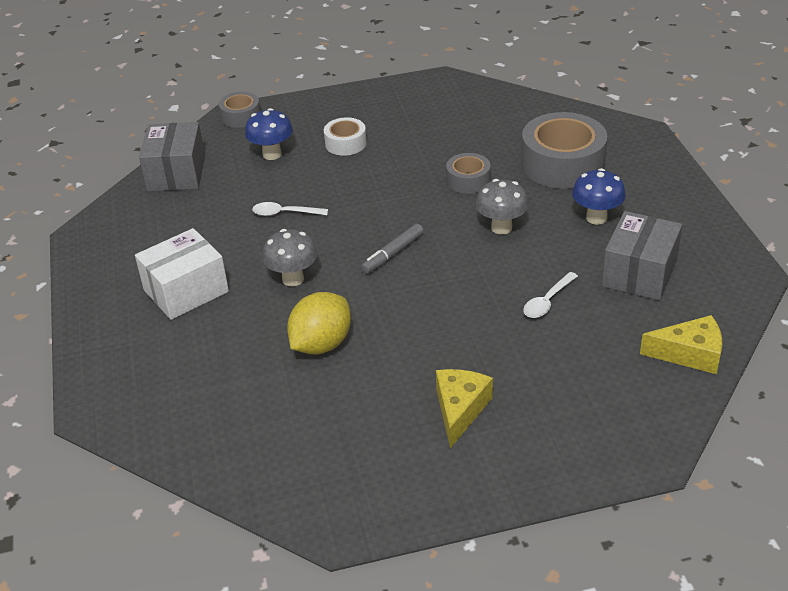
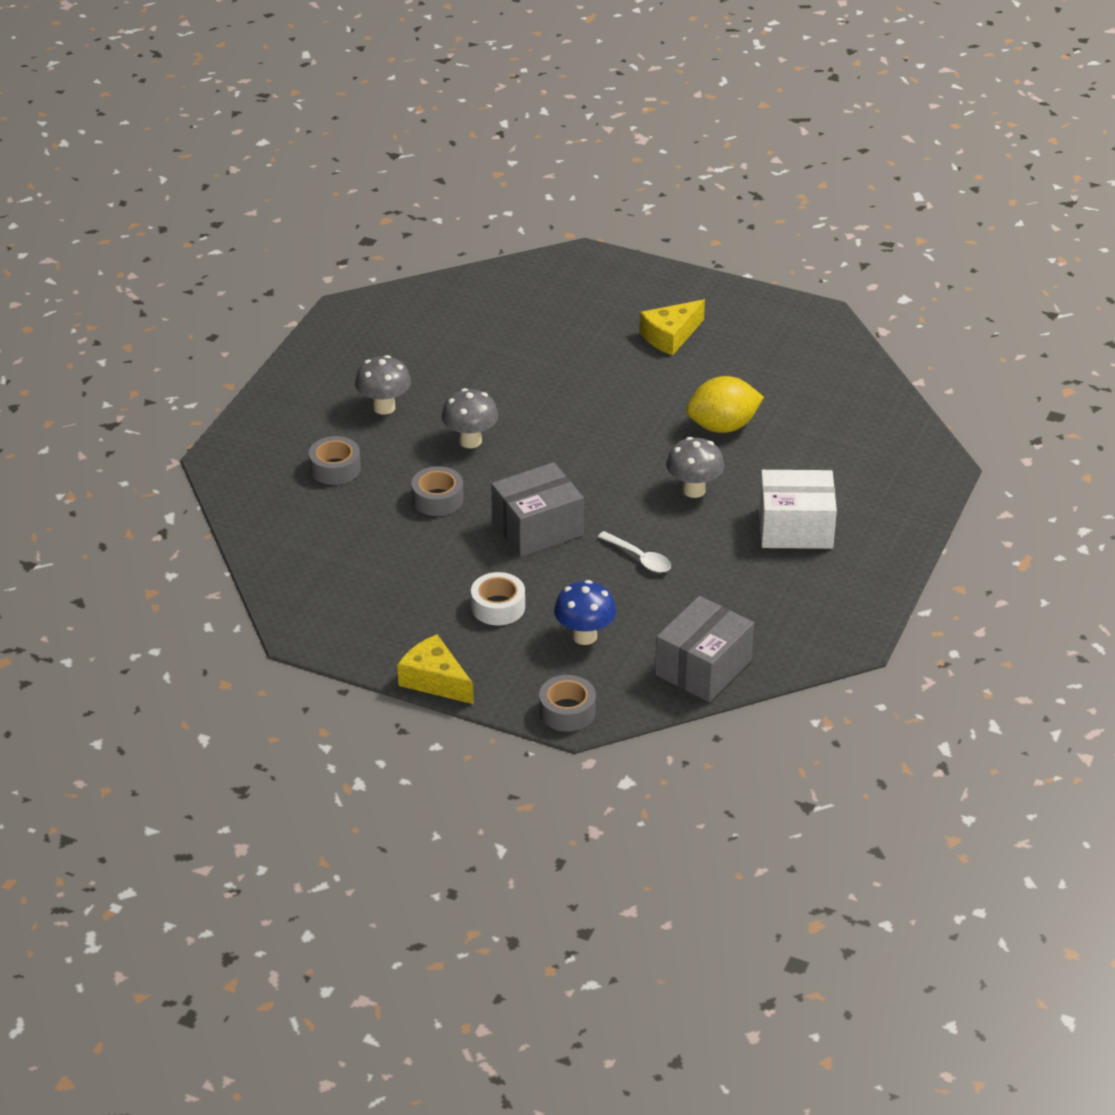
camera: 145 degrees left, 0 degrees up
(393, 254) = (587, 467): grey marker -> none
(547, 301) = (516, 369): white spoon -> none
(562, 164) = (335, 468): grey tape -> grey tape, size x0.52
(596, 218) = (384, 407): blue mushroom -> grey mushroom
(639, 273) = (420, 352): grey box -> grey box (537, 528)
(690, 354) = (471, 289): yellow cheese -> yellow cheese (435, 680)

